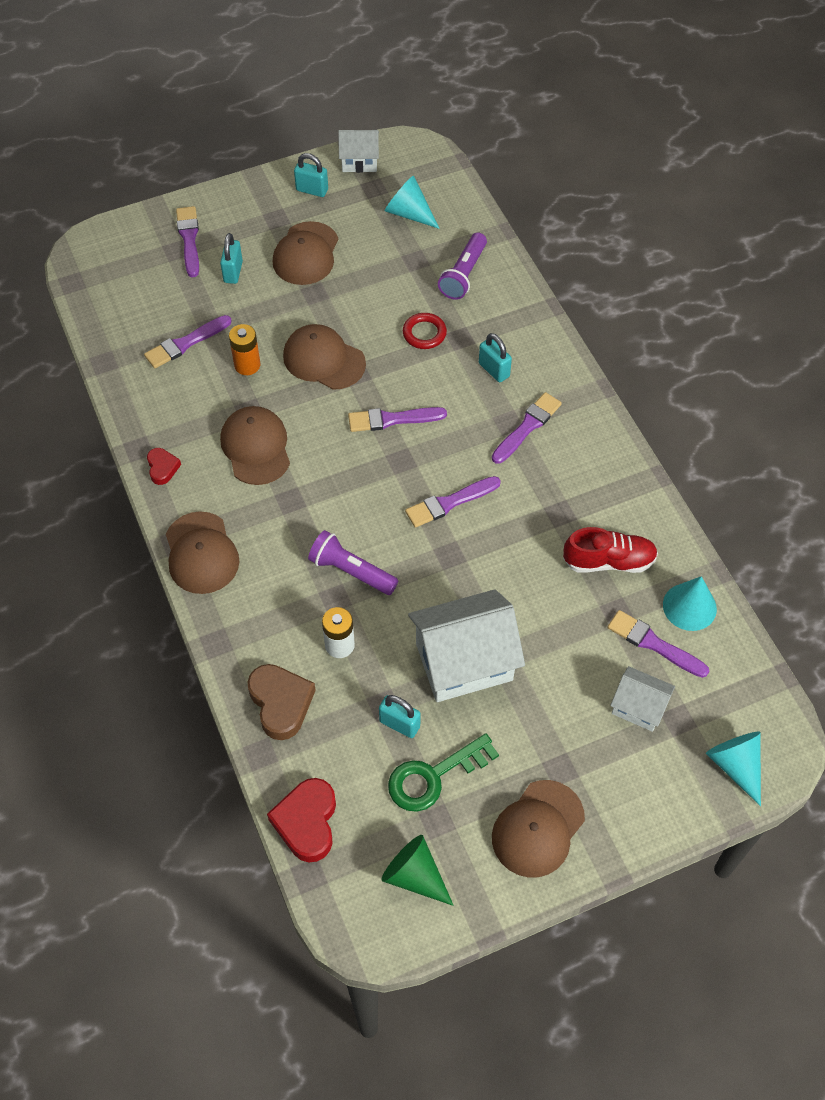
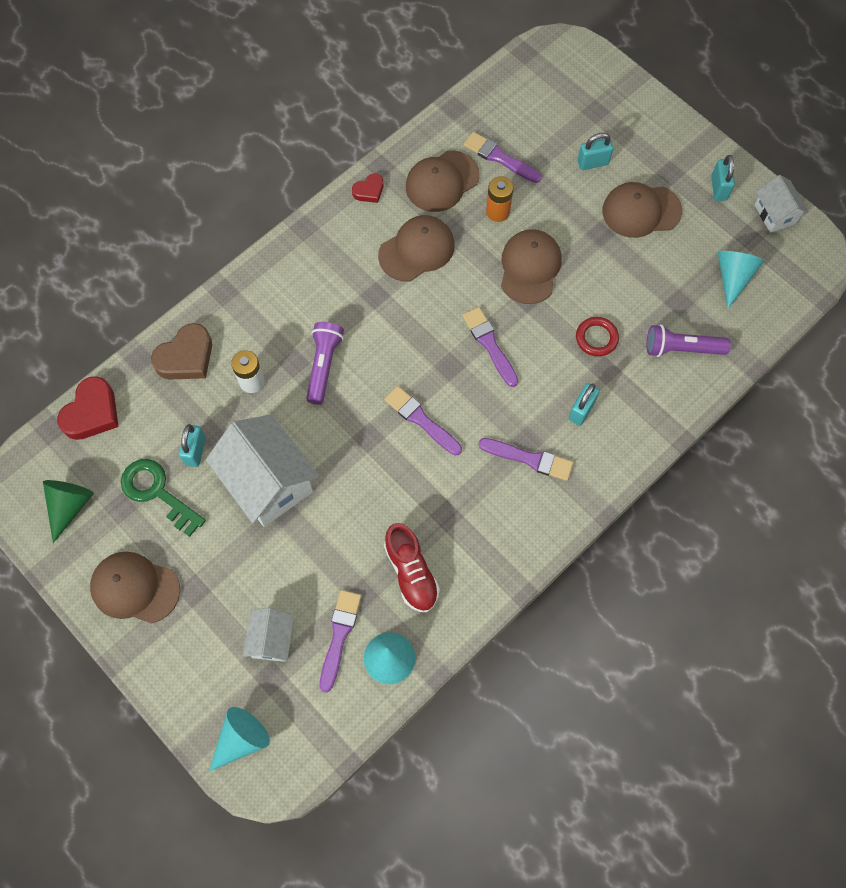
camera: 70 degrees right, 10 degrees up
(189, 239) = (612, 116): purple brush -> none
(201, 553) = (300, 250): brown cap -> brown cap (442, 181)
(307, 822) = (92, 413): red heart -> red heart turned 135 degrees clockwise

